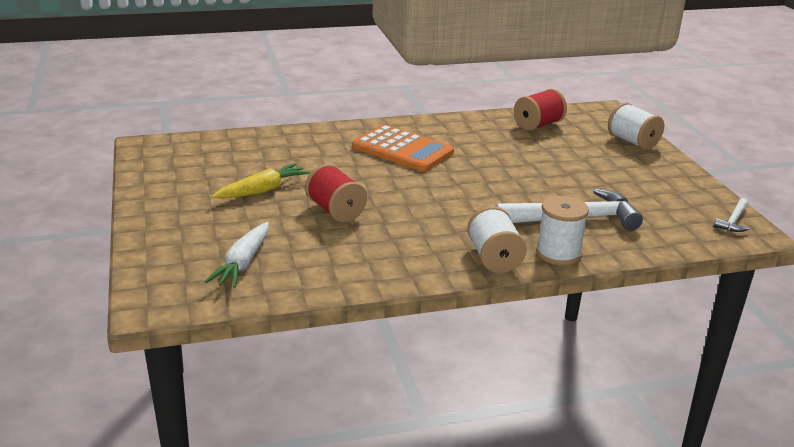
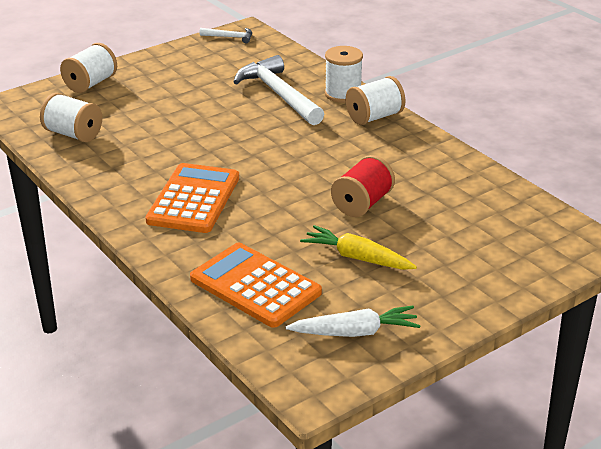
camera: 110 degrees left, 5 degrees up
(243, 263) = (494, 224): white carrot -> white carrot (355, 332)
(270, 150) = (255, 286): none -> orange calculator
(538, 125) = (73, 134): red spool -> white spool

